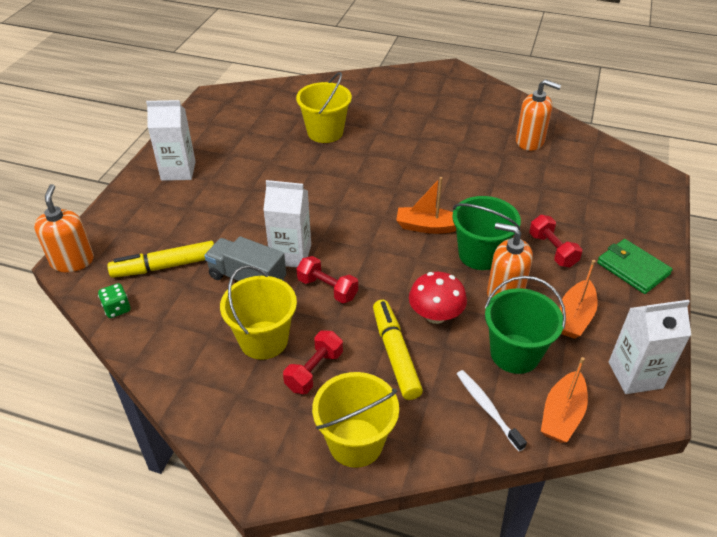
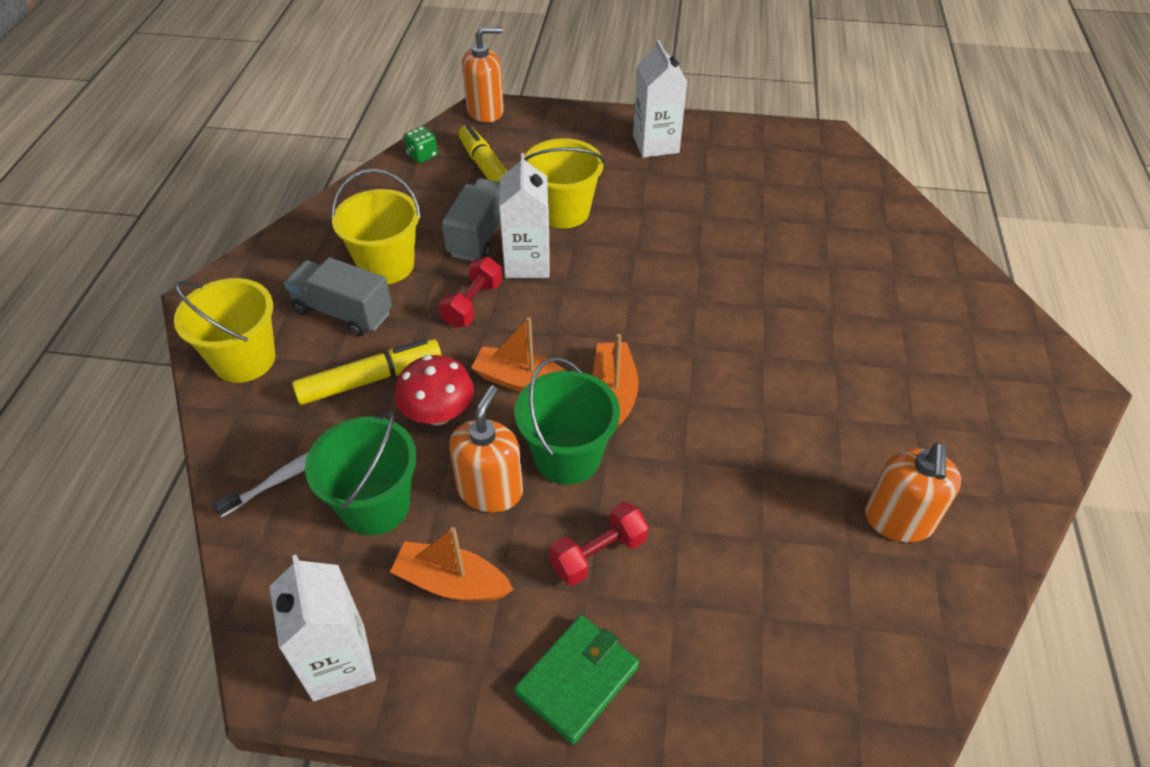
camera: 80 degrees right, 5 degrees up
(314, 371) = (343, 312): red dumbbell -> grey truck
(325, 132) = (796, 254): yellow bucket -> yellow bucket (563, 211)
(562, 415) = (270, 561): orange boat -> orange boat (521, 381)

